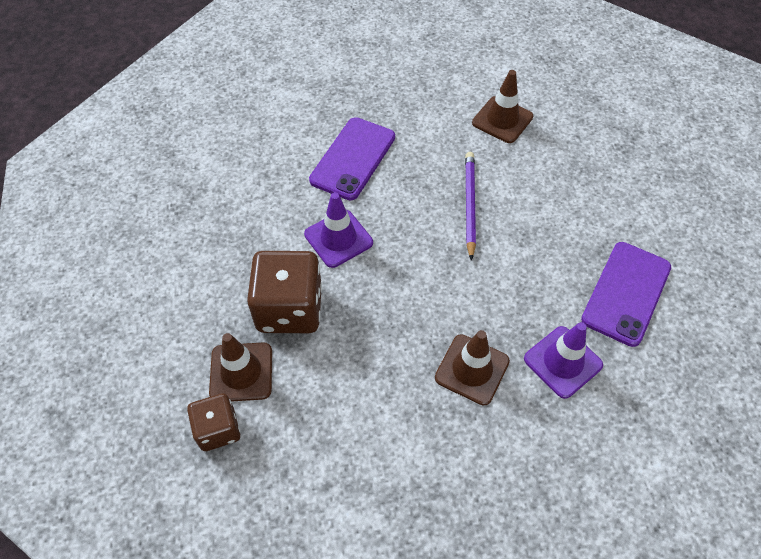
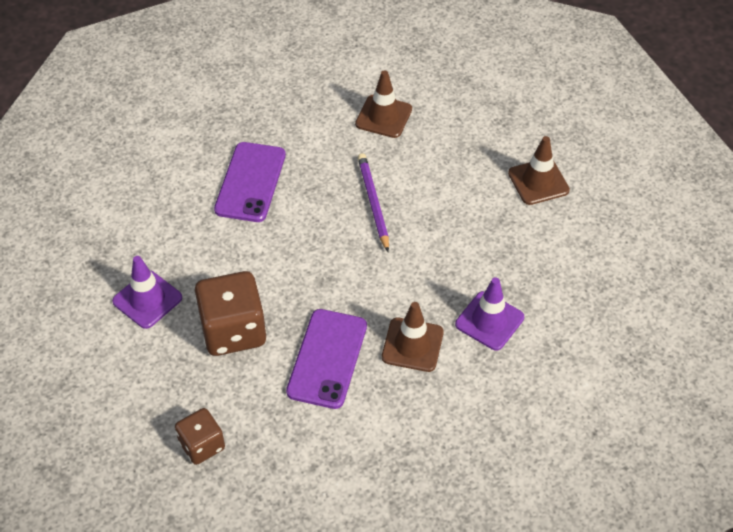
camera: 15 degrees left, 5 degrees down
(241, 372) = (206, 394): brown traffic cone -> brown traffic cone (538, 182)
(338, 238) = (259, 259): purple traffic cone -> purple traffic cone (147, 299)
(626, 293) = (531, 251): purple phone -> purple phone (327, 358)

